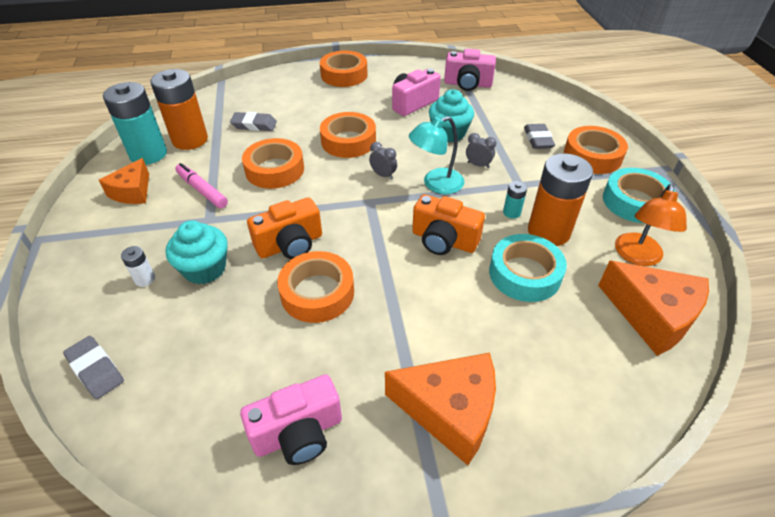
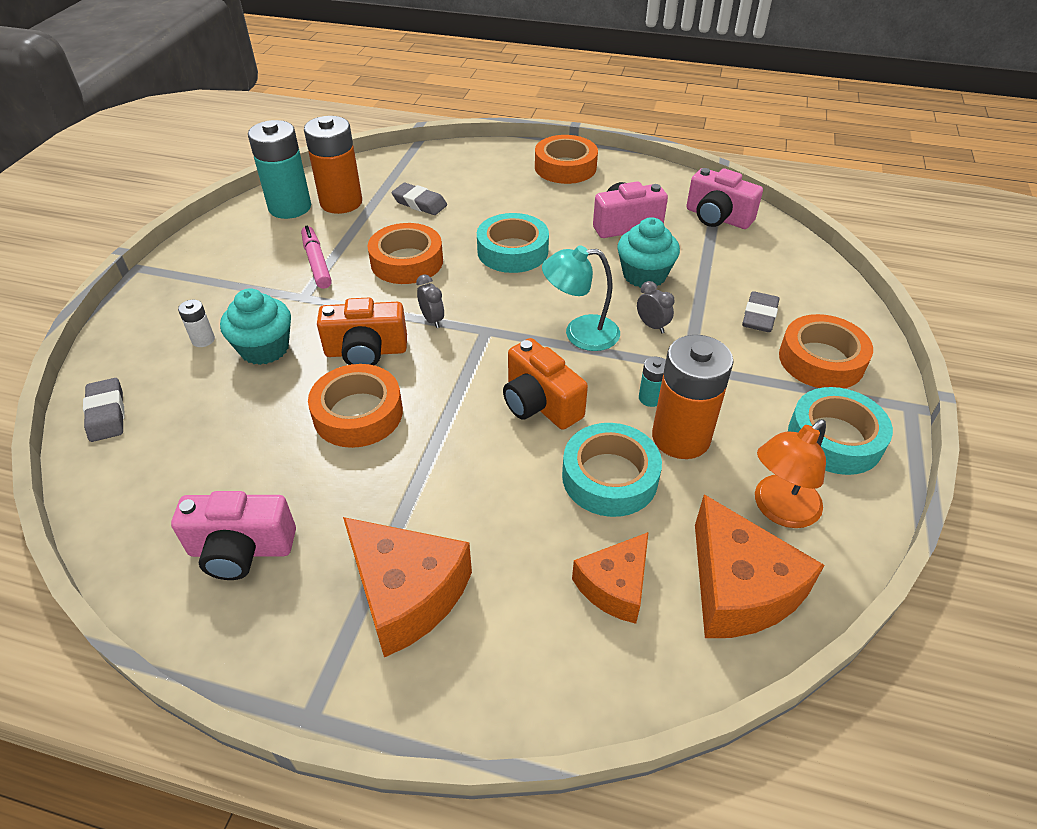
camera: 25 degrees right, 0 degrees up
(132, 192) = (249, 244): orange cheese -> orange cheese (615, 586)
(348, 141) = (512, 251): orange tape -> turquoise tape
(383, 175) = (524, 304): grey clock -> grey clock (432, 320)

